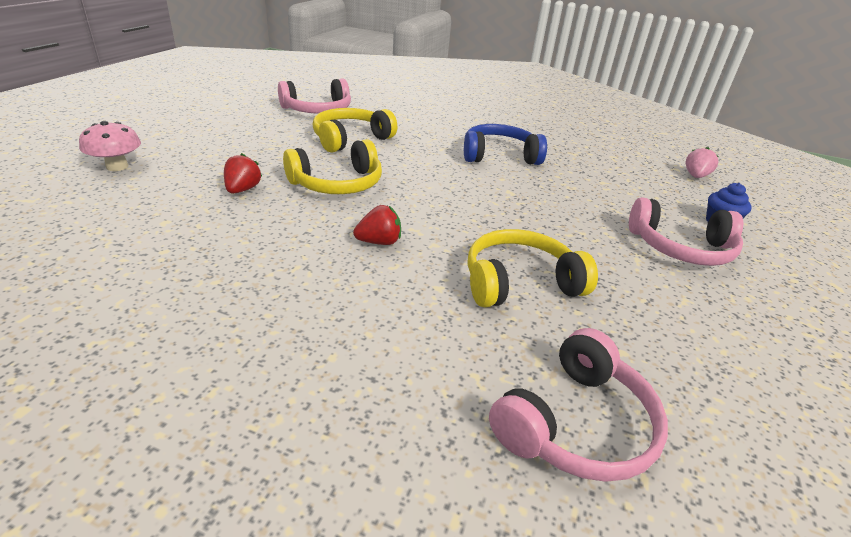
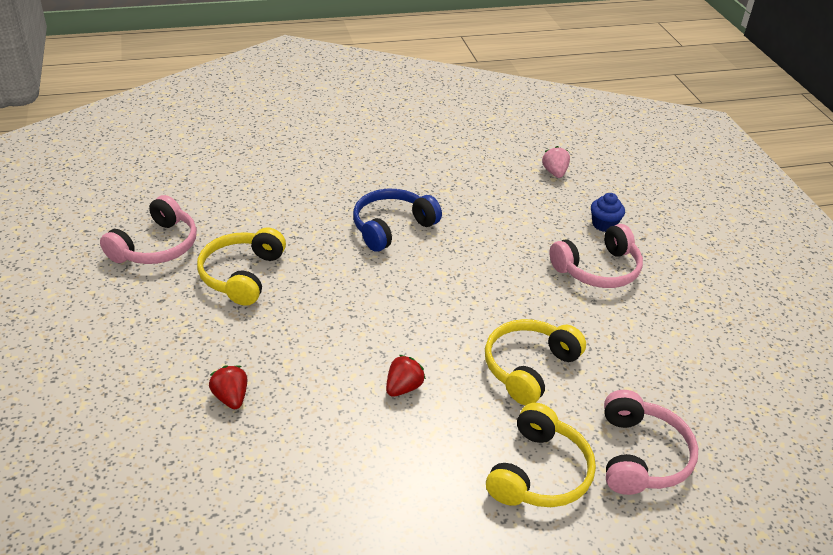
camera: 35 degrees left, 5 degrees up
(117, 167) = (74, 440): pink mushroom -> none
(337, 184) = (300, 342): yellow headphones -> yellow headphones (539, 472)

